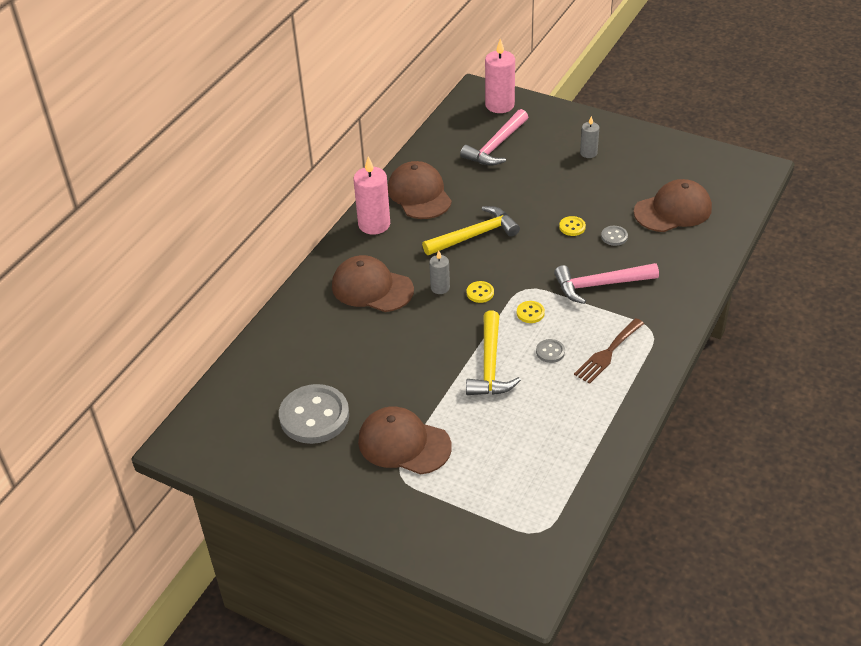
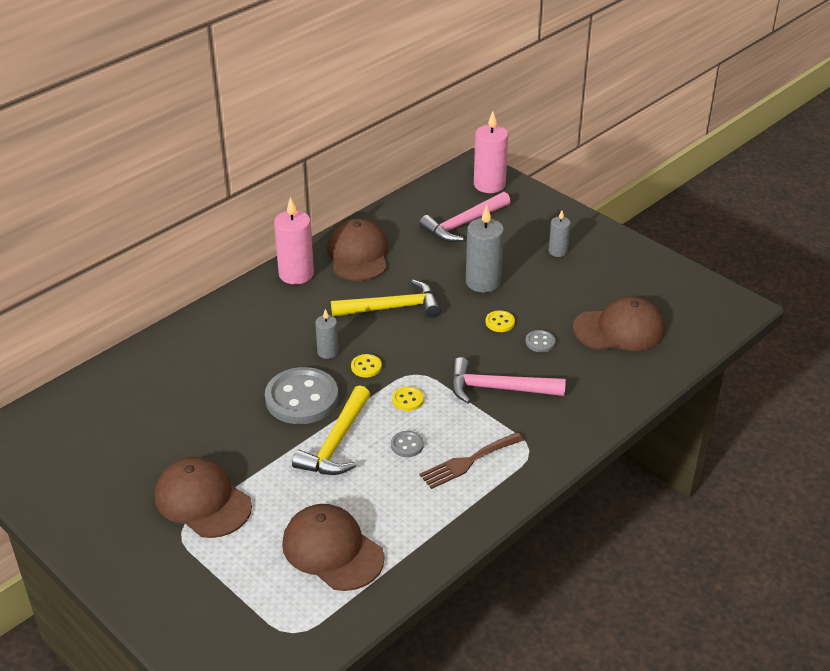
camera: 15 degrees right, 5 degrees down
(314, 416) = (129, 449): grey button -> grey button (302, 398)
(372, 288) = (259, 336): brown cap -> brown cap (332, 550)
(540, 195) = (483, 282): none -> grey candle

